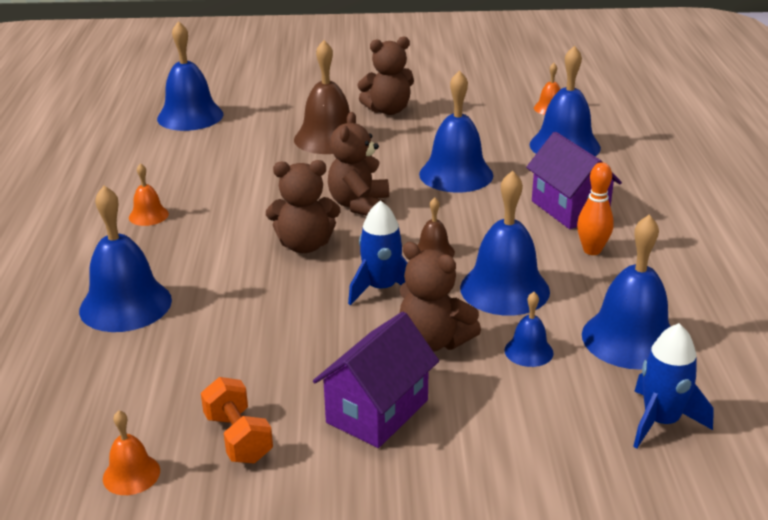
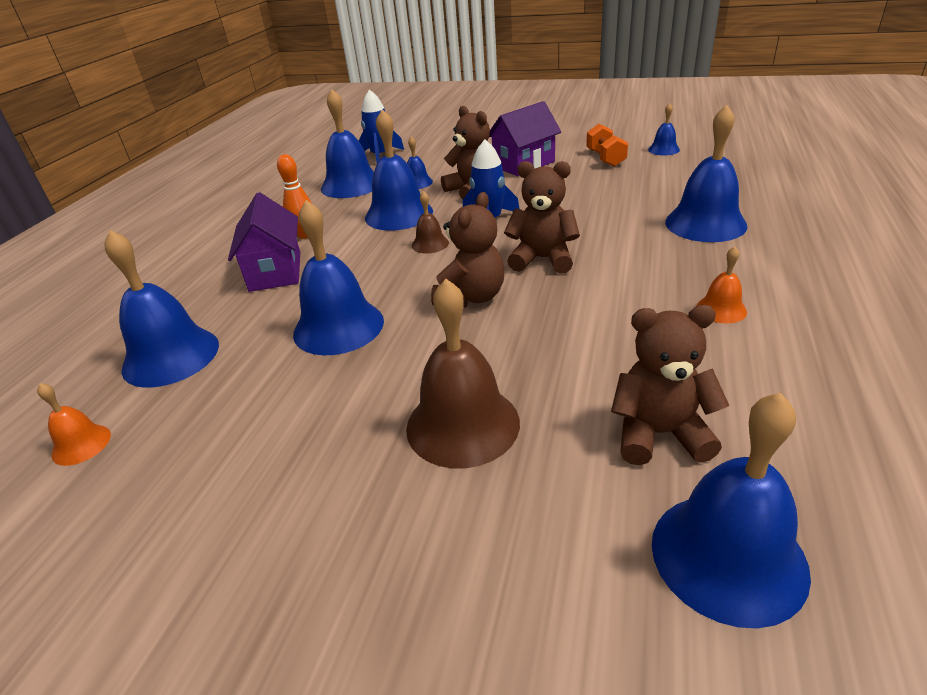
camera: 160 degrees left, 5 degrees up
(131, 474) = (663, 149): orange bell -> blue bell
(388, 110) = (323, 493): brown teddy bear -> brown teddy bear (659, 434)

